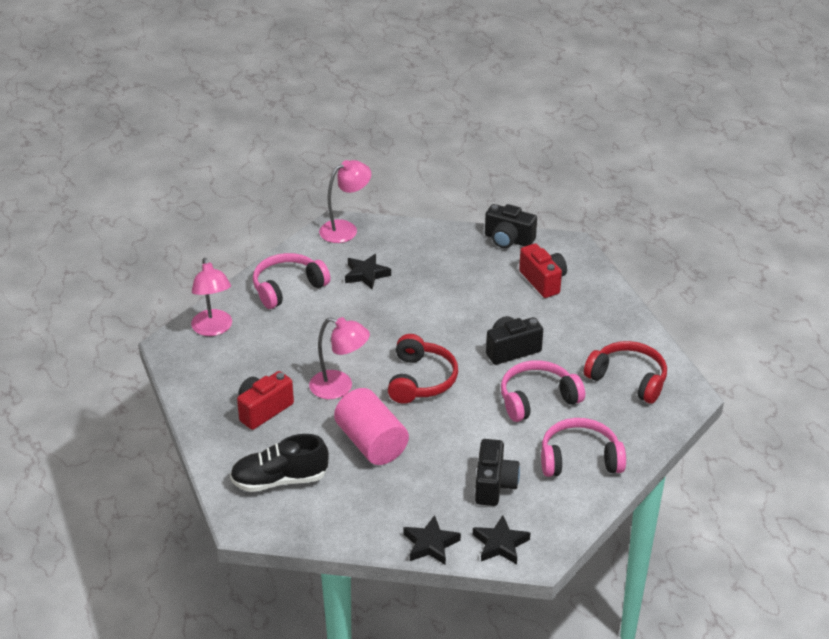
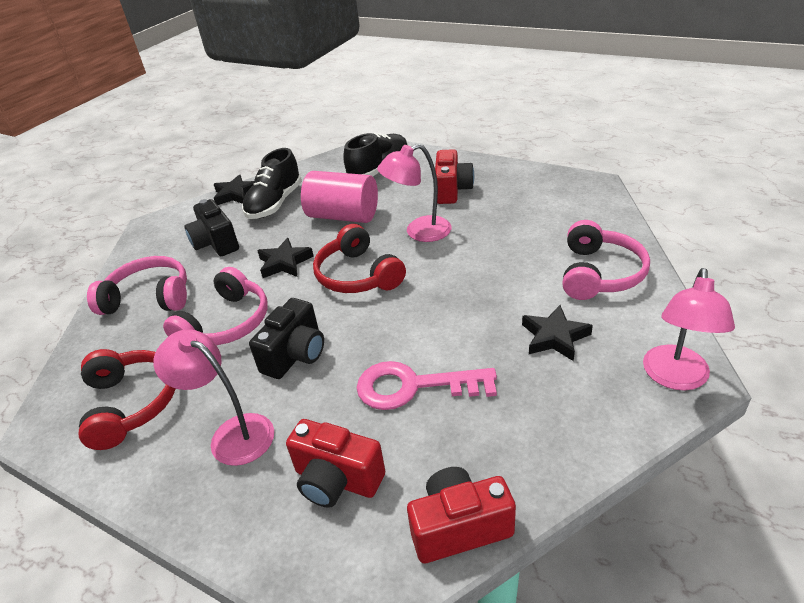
camera: 145 degrees right, 0 degrees up
(213, 329) = (587, 209): pink lamp -> pink lamp (232, 433)
(408, 501) = (275, 203): none -> black shoe
(466, 296) = (414, 386): none -> pink key
(500, 544) = (183, 217): black star -> black star (284, 262)
(508, 240) = (459, 527): black camera -> red camera
(579, 459) = (149, 298): pink headphones -> pink headphones turned 135 degrees counterclockwise
(628, 379) = (131, 403): red headphones -> red headphones turned 105 degrees counterclockwise

